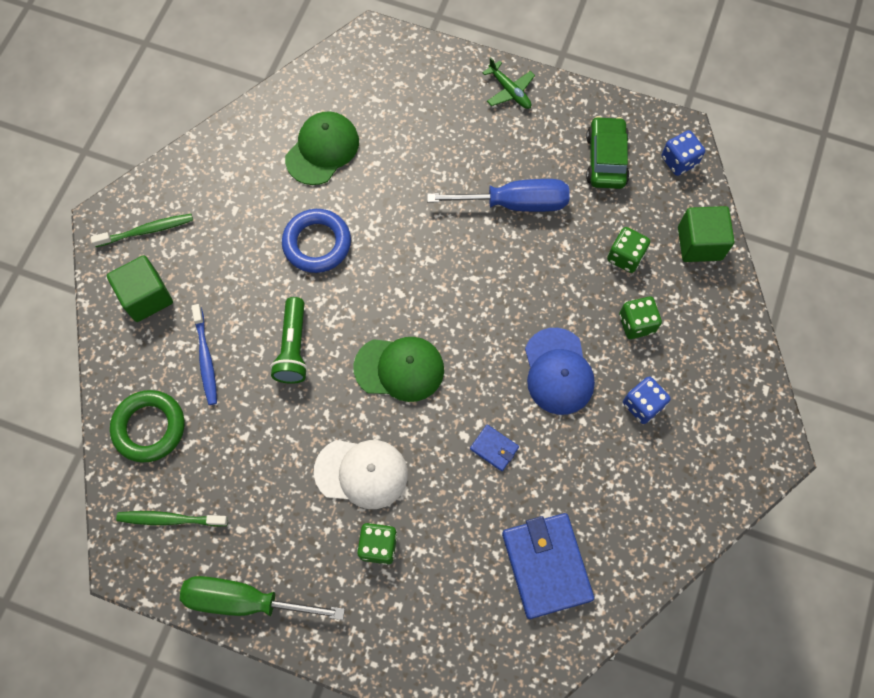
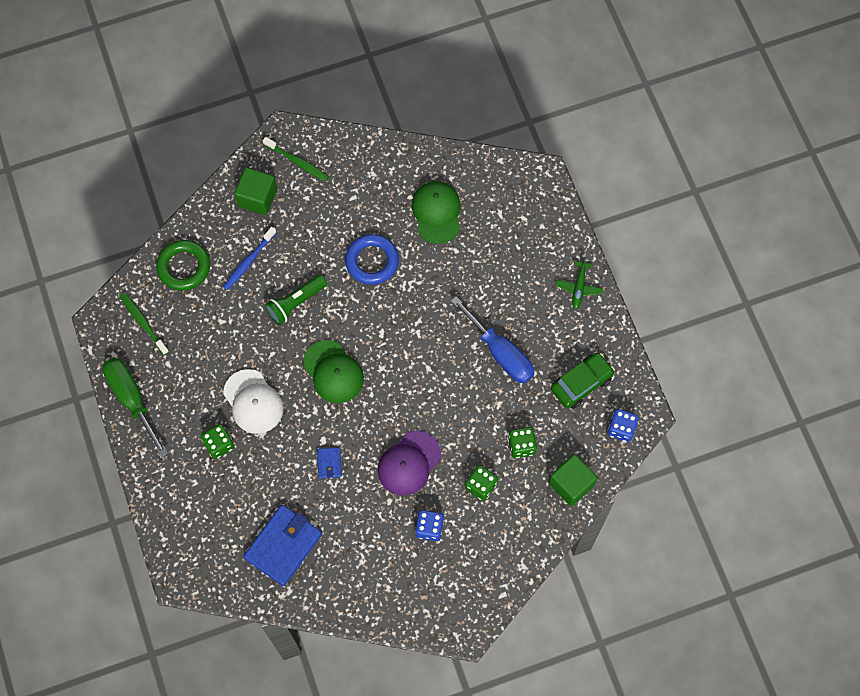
camera: 50 degrees right, 0 degrees up
(322, 149) = (436, 212): green cap -> green cap turned 90 degrees counterclockwise
(558, 371) = (409, 463): blue cap -> purple cap

